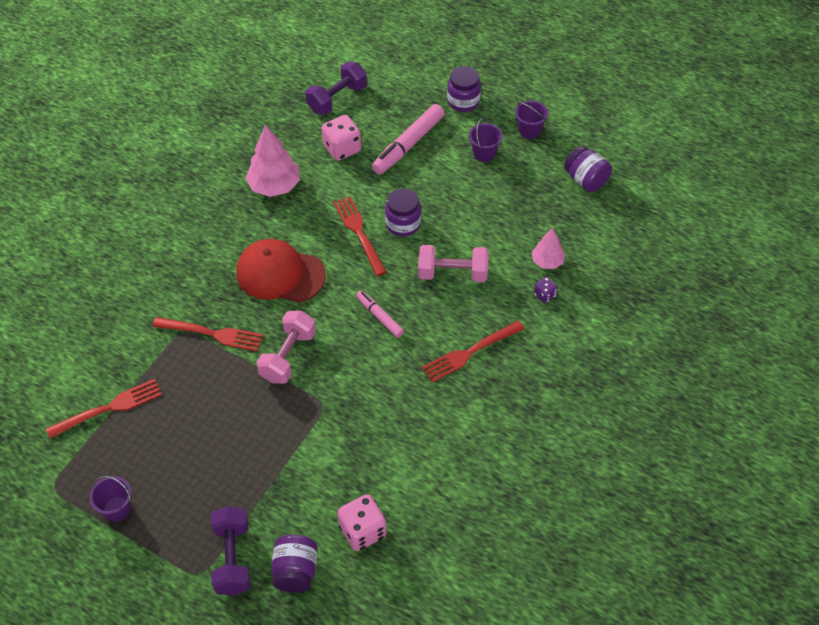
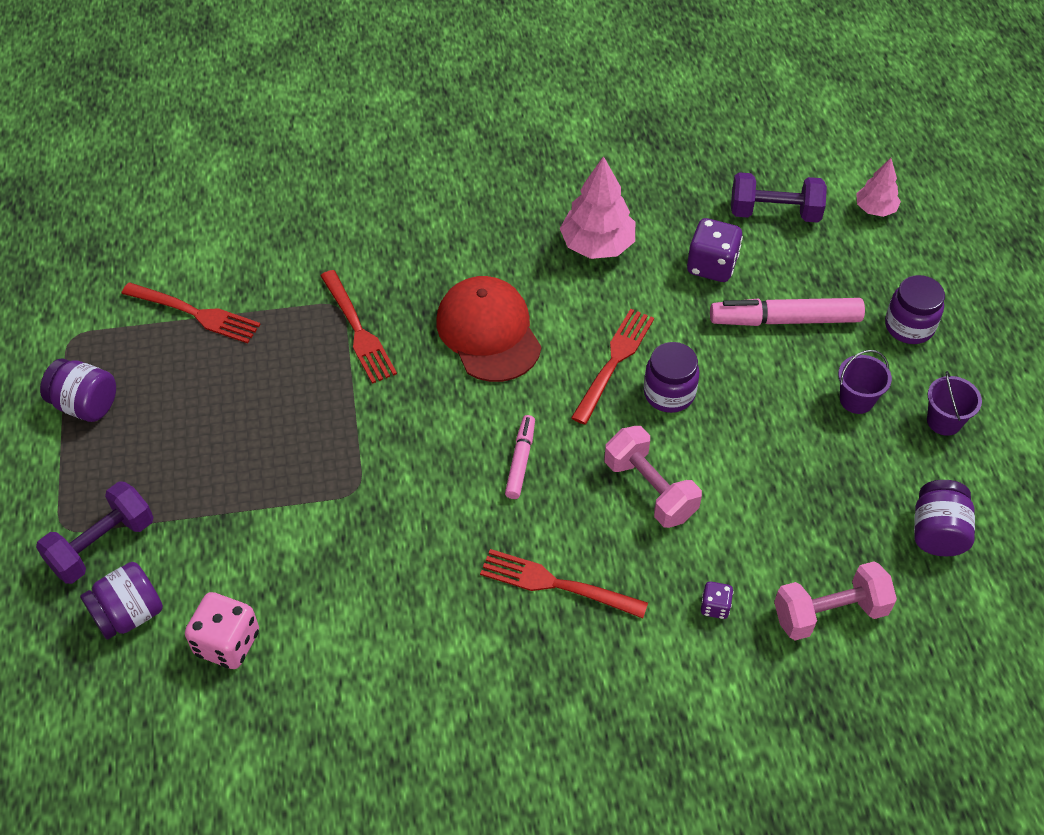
camera: 50 degrees right, 0 degrees up
(117, 509) = (85, 405): purple bucket -> purple jar
(288, 356) = (390, 415): pink dumbbell -> pink dumbbell (829, 613)
(342, 149) = (711, 266): pink dice -> purple dice
(547, 261) = (767, 575): pink tree -> pink tree (875, 209)

